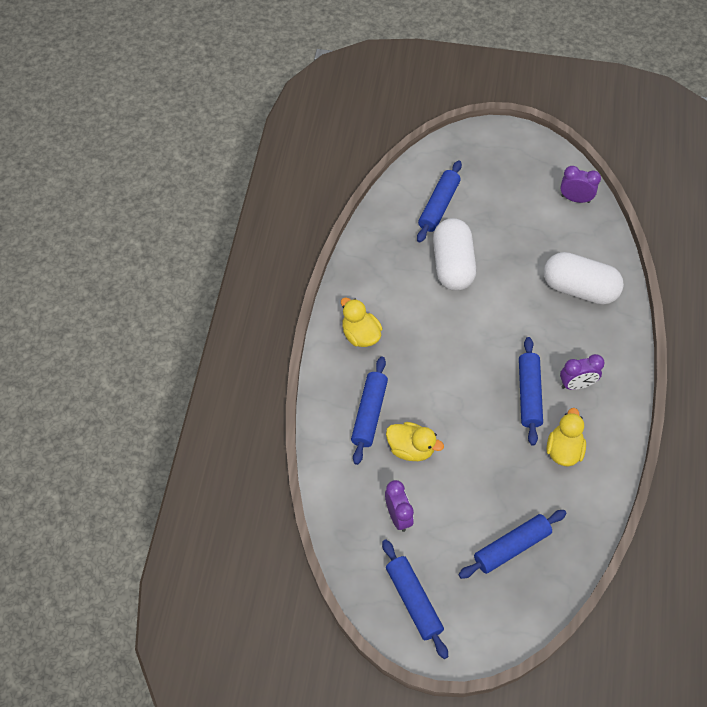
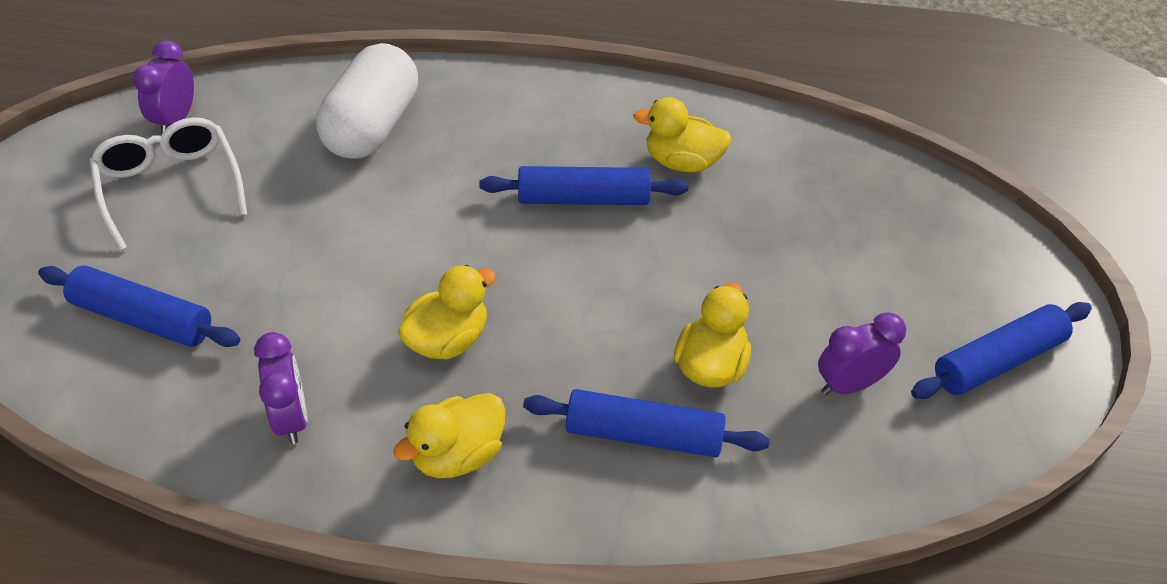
camera: 95 degrees left, 10 degrees down
(427, 329) = (447, 339): none -> yellow duck
(452, 265) = (297, 297): white capsule -> none
(511, 547) = (864, 231): blue rolling pin -> none
(524, 204) = (170, 187): none -> white glasses
(576, 384) = (560, 140): purple clock -> purple clock (291, 417)

